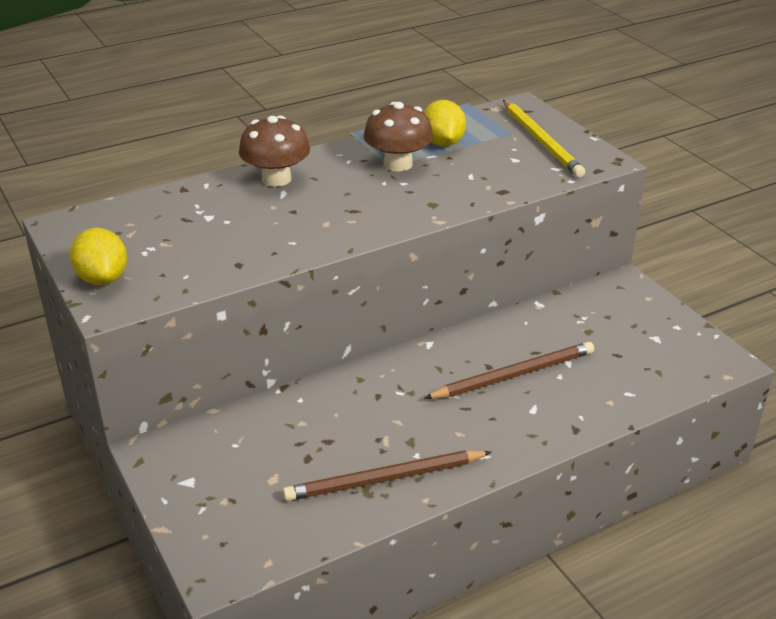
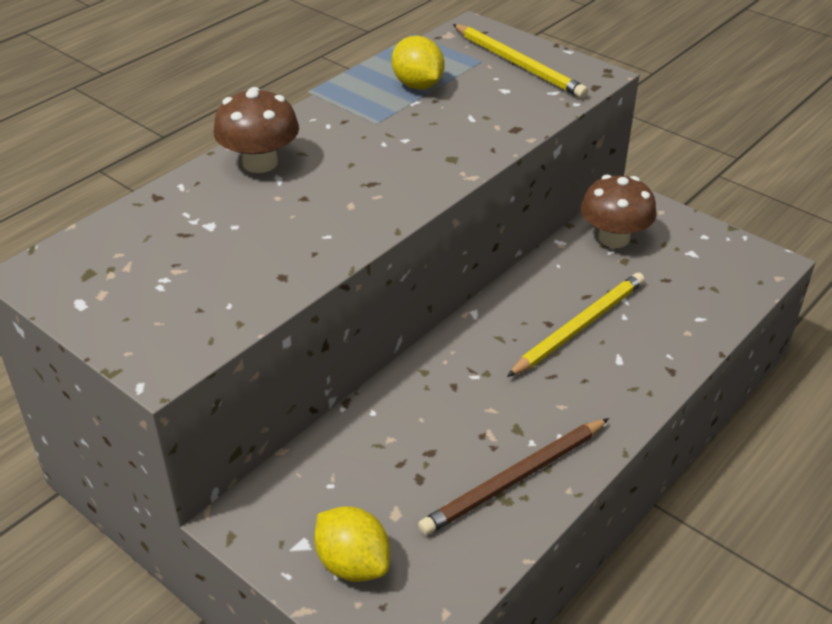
camera: 20 degrees left, 5 degrees up
(103, 278) = (129, 332): yellow lemon -> yellow lemon (353, 564)
(398, 164) = (385, 119): brown mushroom -> brown mushroom (614, 238)
(513, 375) = (579, 327): brown pencil -> yellow pencil

